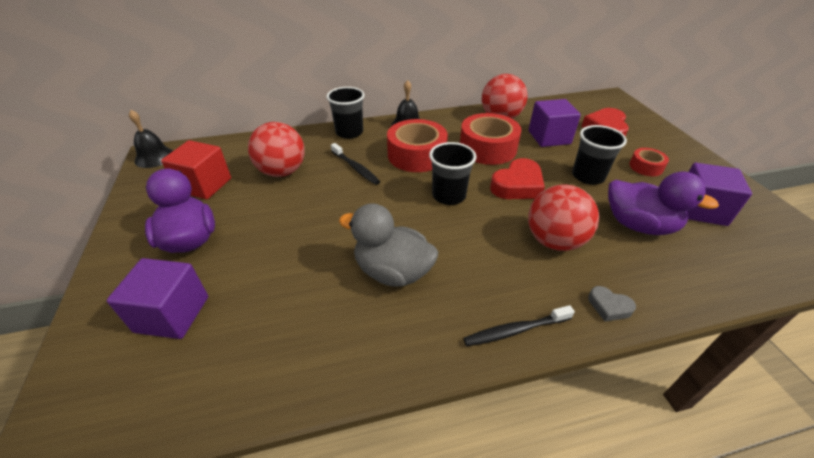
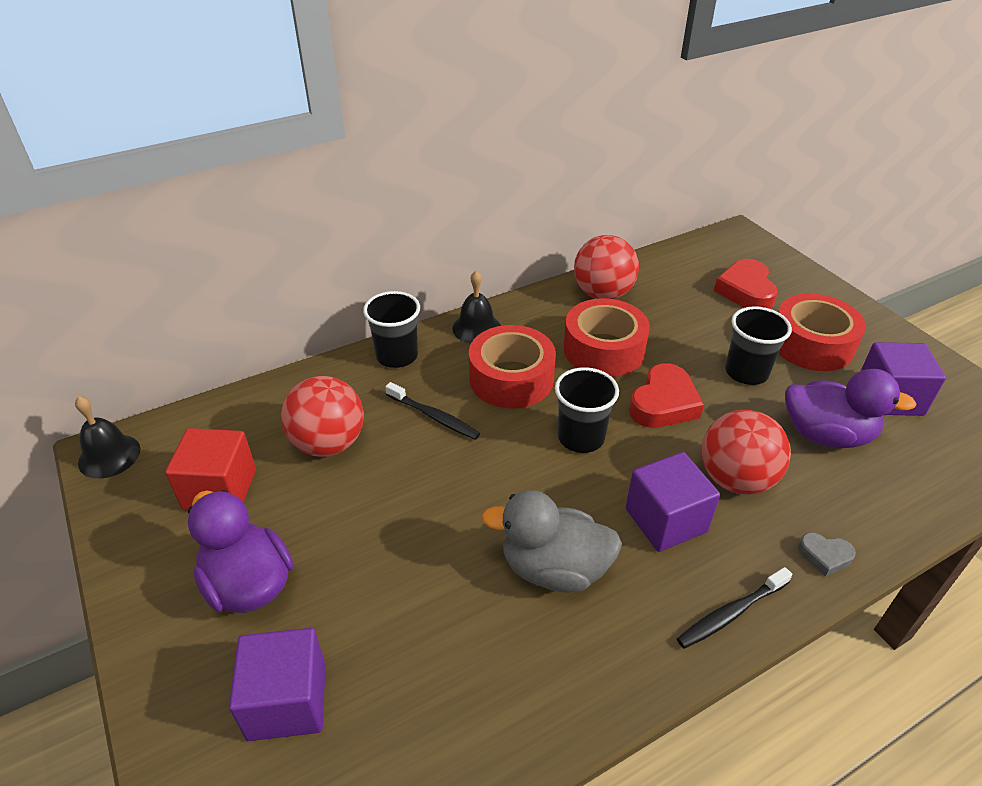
camera: 15 degrees left, 0 degrees up
(549, 137) = (678, 317): purple cube -> purple cube (666, 520)
(646, 167) = (811, 344): red tape -> red tape, size x1.94

